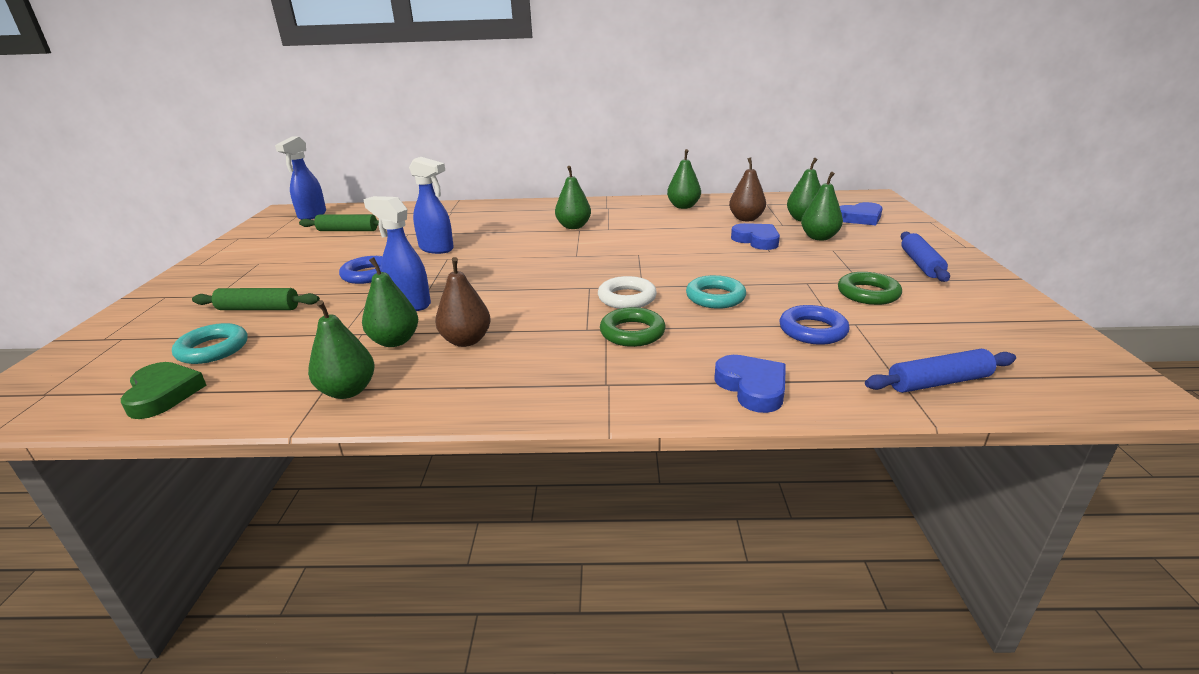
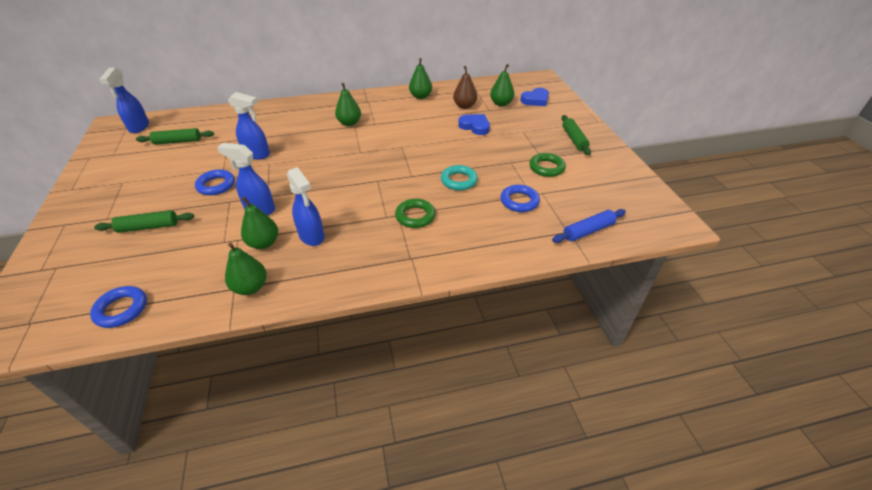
camera: 15 degrees left, 15 degrees up
(163, 394) = (121, 309): green heart -> blue ring
(213, 349) = (135, 267): turquoise ring -> none
(466, 340) = (312, 236): brown pear -> blue spray bottle
(627, 298) = (404, 187): white ring -> none
(752, 387) = (493, 249): blue heart -> none
(819, 237) = (513, 120): green pear -> none
(921, 264) = (574, 139): blue rolling pin -> green rolling pin

